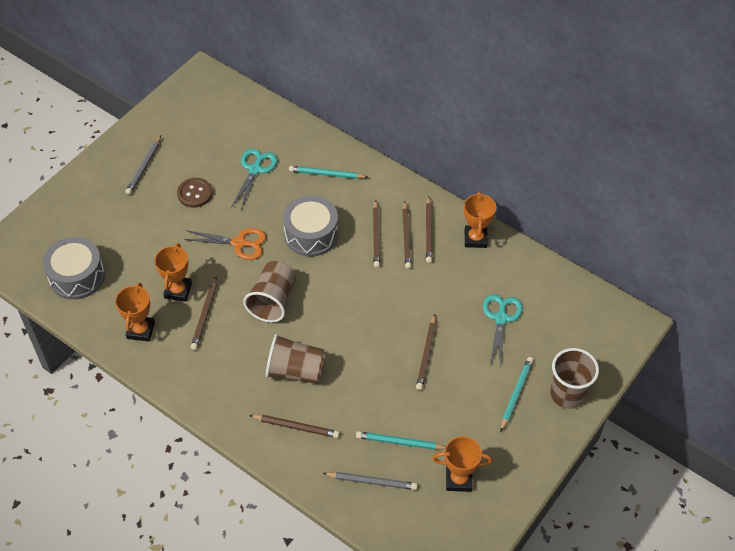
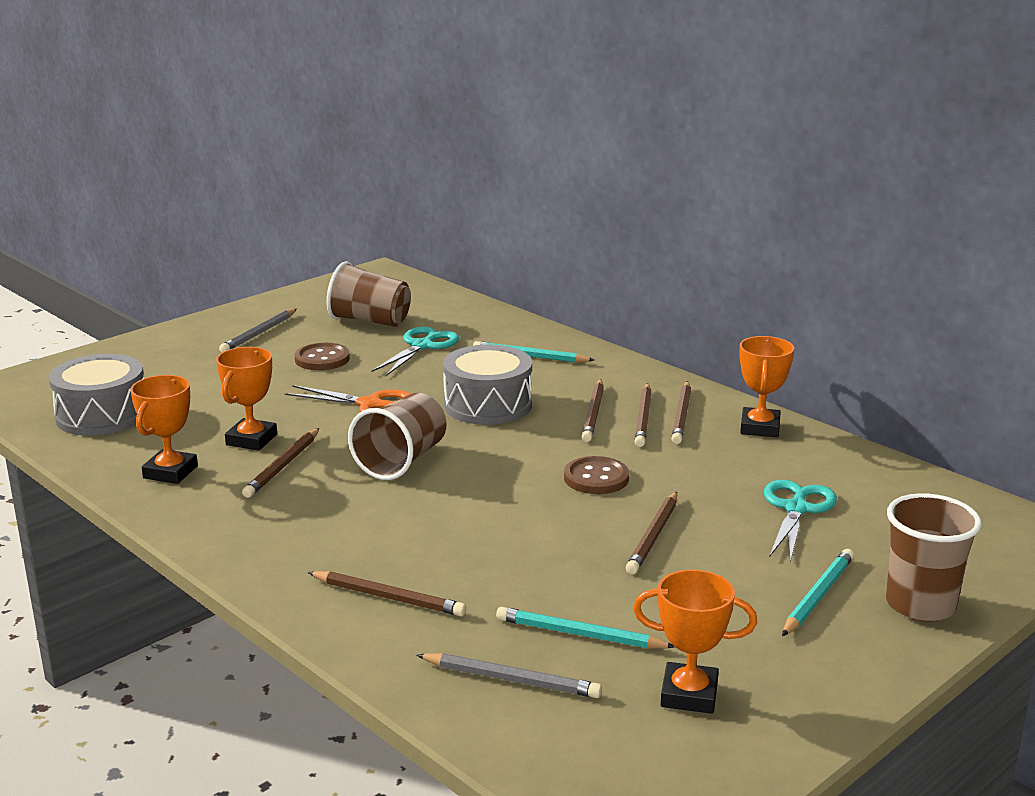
camera: 10 degrees right, 30 degrees down
(296, 371) = (412, 534): brown cup -> brown cup (370, 321)
(387, 303) = (596, 478): none -> brown button

